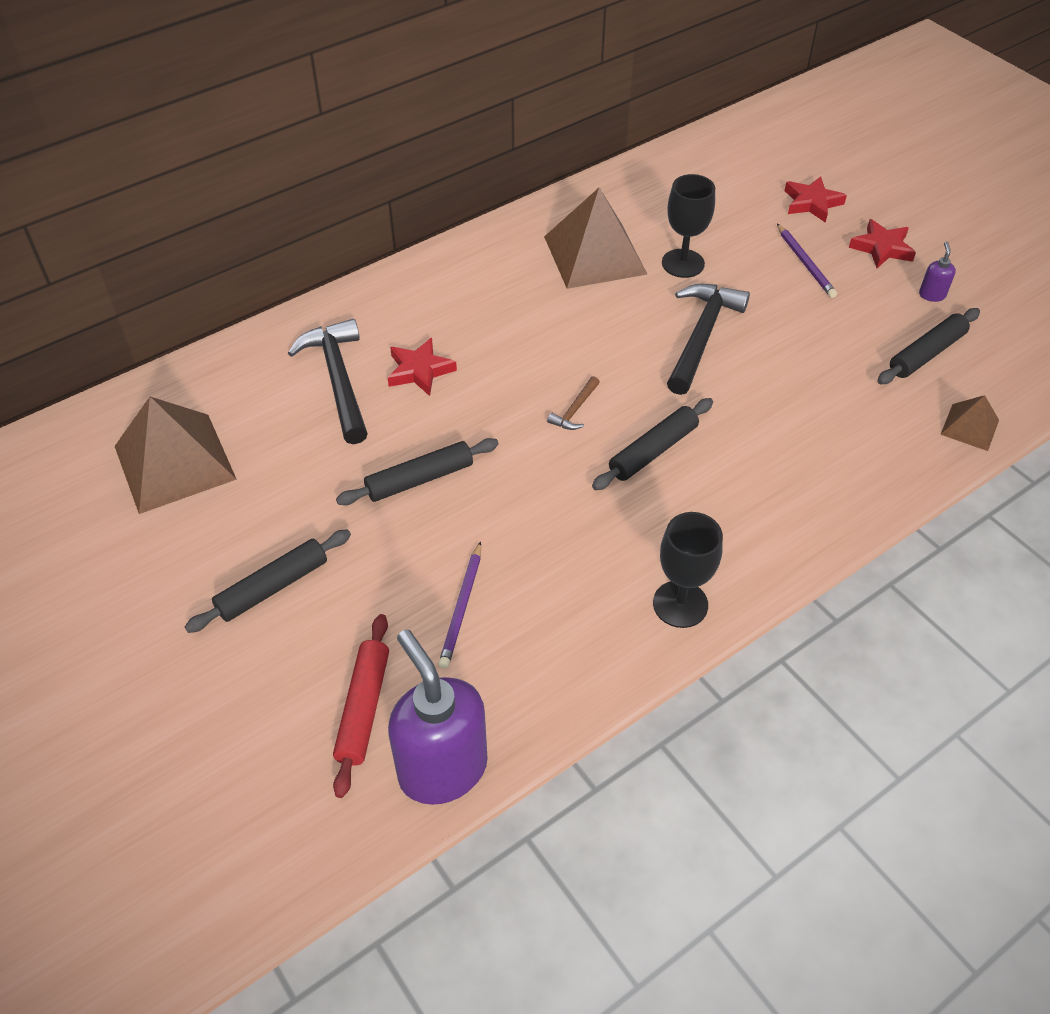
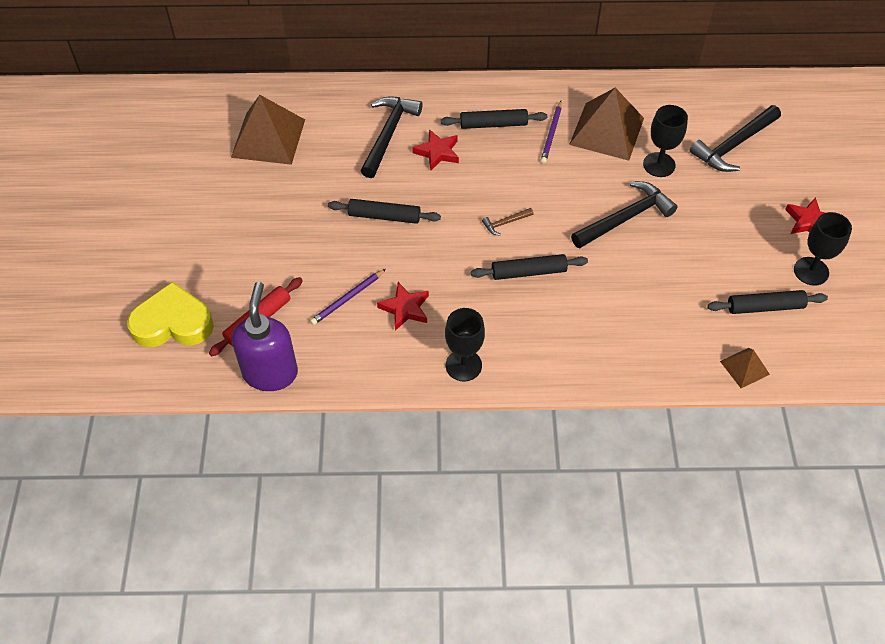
camera: 35 degrees right, 5 degrees up
(238, 787) = (173, 323): none -> yellow heart
(273, 587) = (264, 233): black rolling pin -> black rolling pin (493, 124)
(738, 208) = (733, 145): none -> black hammer
(805, 263) = (743, 205): purple pencil -> purple pencil (551, 134)
(812, 203) = (790, 166): red star -> red star (405, 308)
(932, 295) = (811, 271): purple soap dispenser -> black goblet

